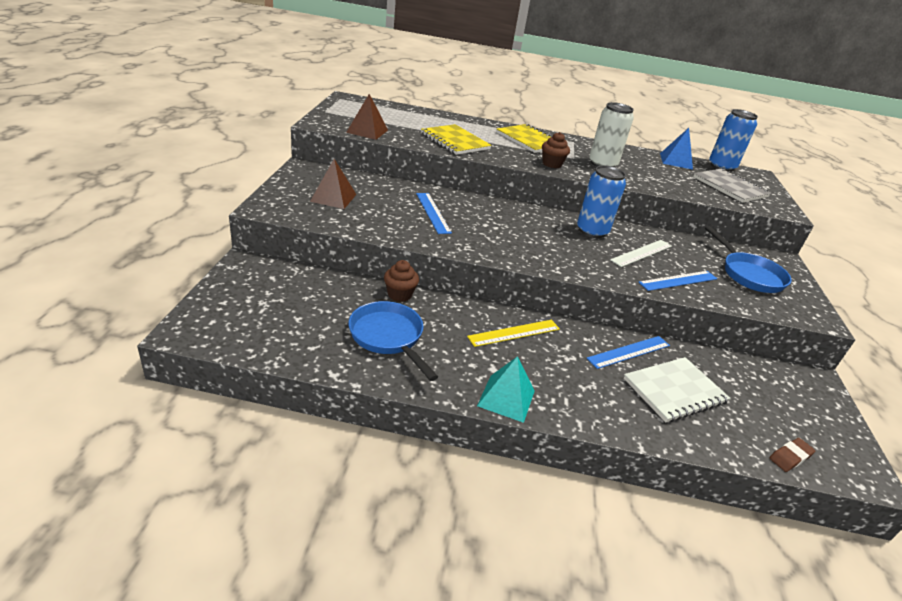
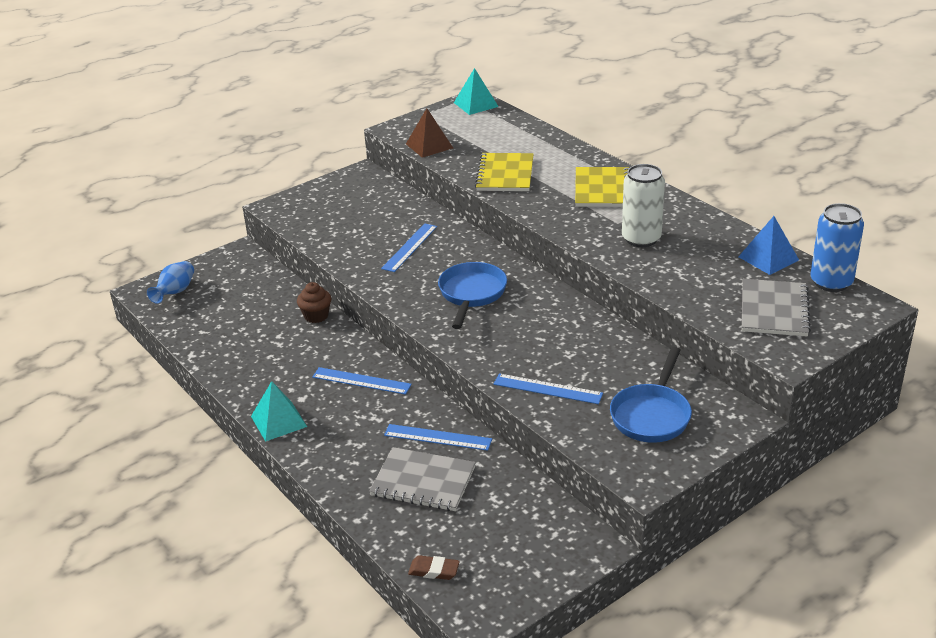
camera: 50 degrees right, 0 degrees up
(227, 320) = (175, 292): none -> blue vase
(333, 197) = (342, 210): brown pyramid -> none
(354, 101) = (475, 104): none -> turquoise pyramid
(388, 337) = (260, 345): blue pan -> blue pan (471, 294)
(514, 333) = (361, 381): yellow ruler -> blue ruler
(552, 164) = (572, 224): brown cupcake -> none
(592, 231) = (546, 312): blue can -> none
(642, 253) = (561, 351): white ruler -> none
(674, 391) = (423, 481): white notebook -> grey notebook

